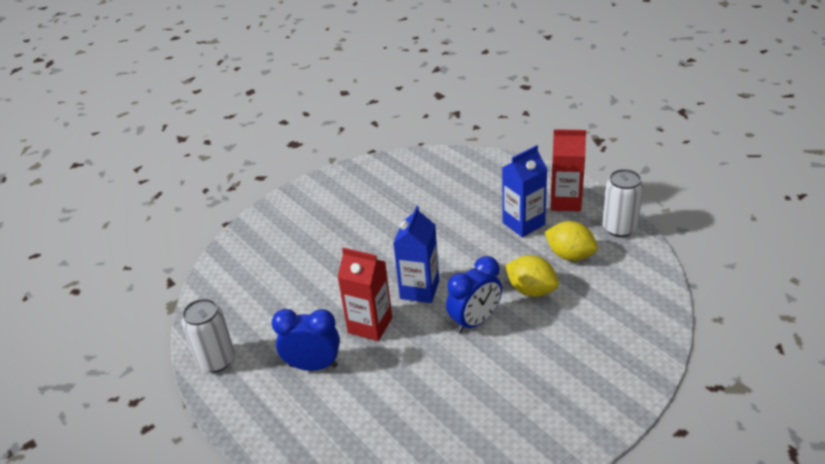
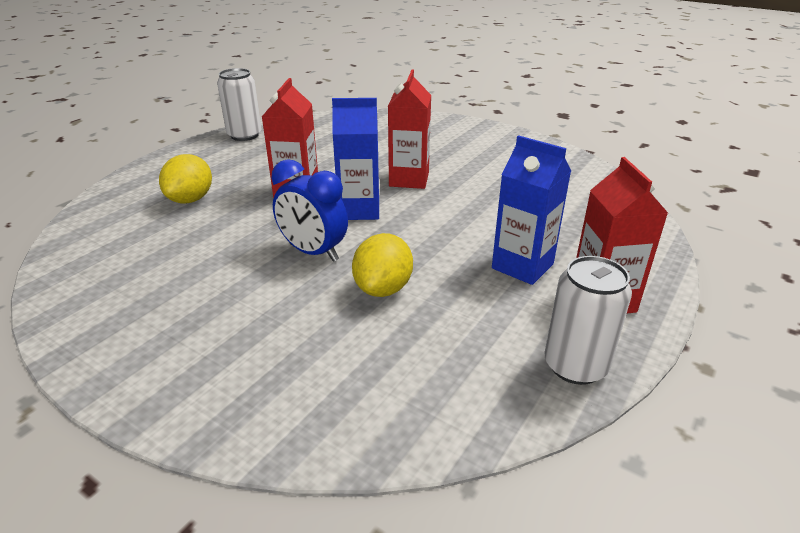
camera: 70 degrees right, 5 degrees down
(313, 366) = (238, 174): blue clock -> none
(379, 254) = (409, 179): none -> red carton
(570, 255) = (474, 316): yellow lemon -> yellow lemon (191, 199)

